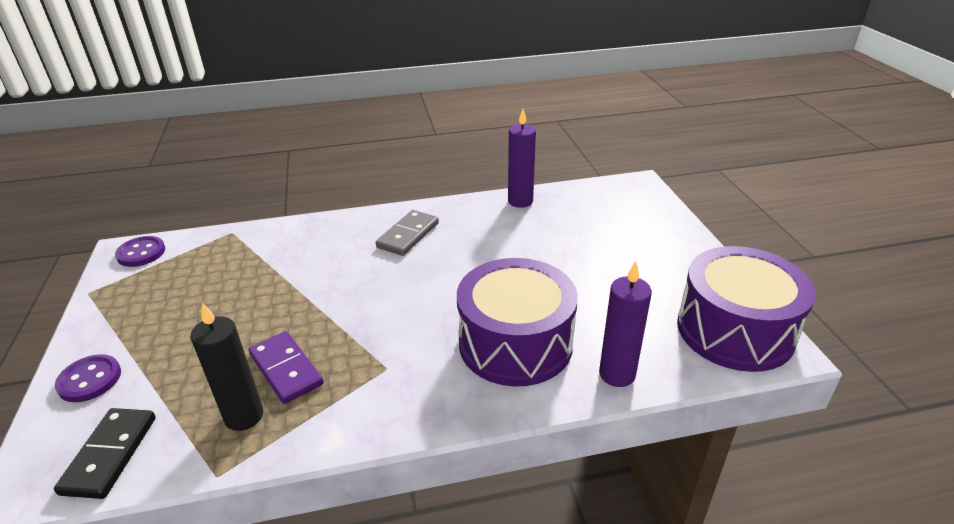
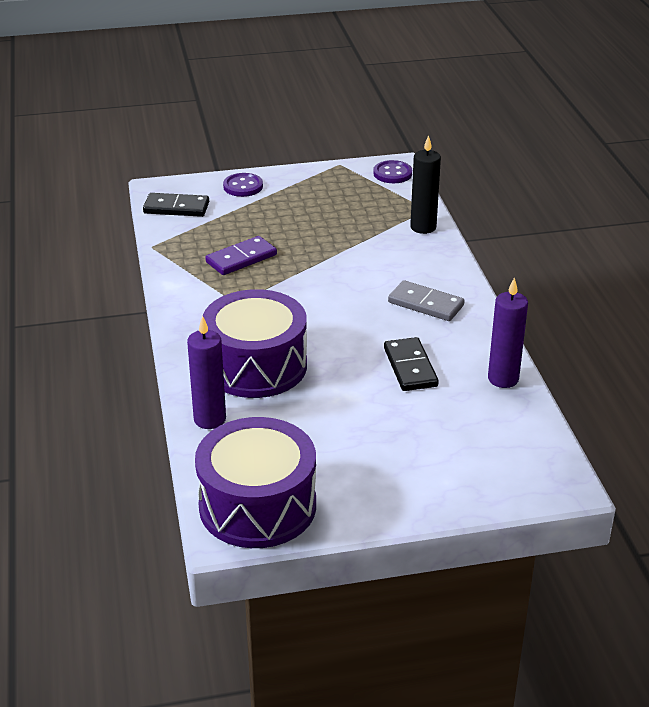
camera: 90 degrees right, 0 degrees up
(244, 416) = (198, 248): black candle -> black candle (423, 227)
(508, 244) = (410, 367): none -> black domino

